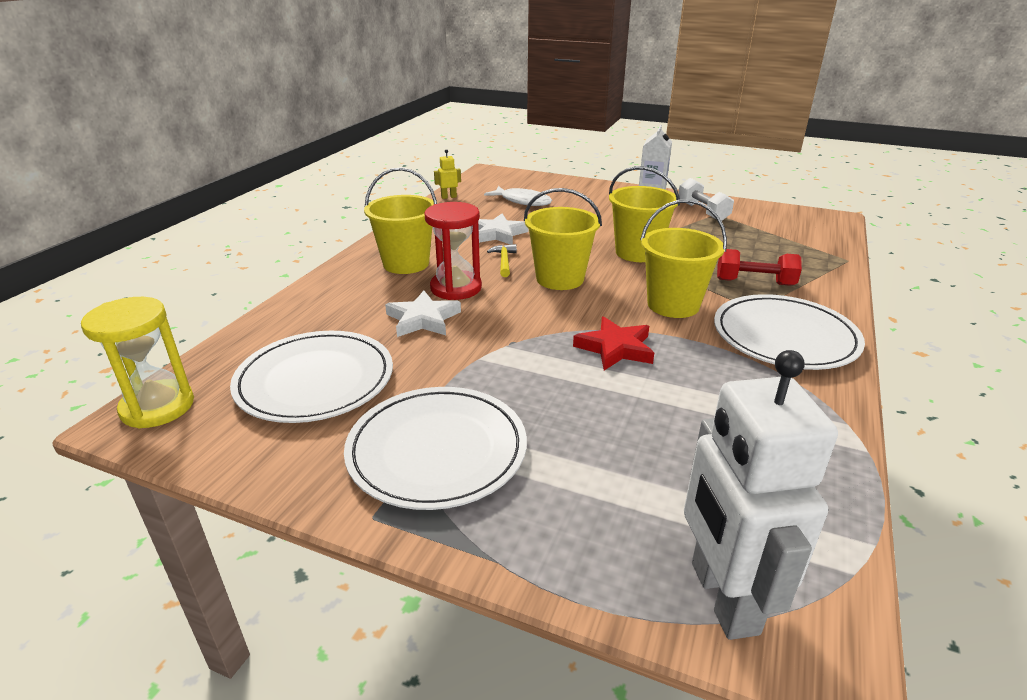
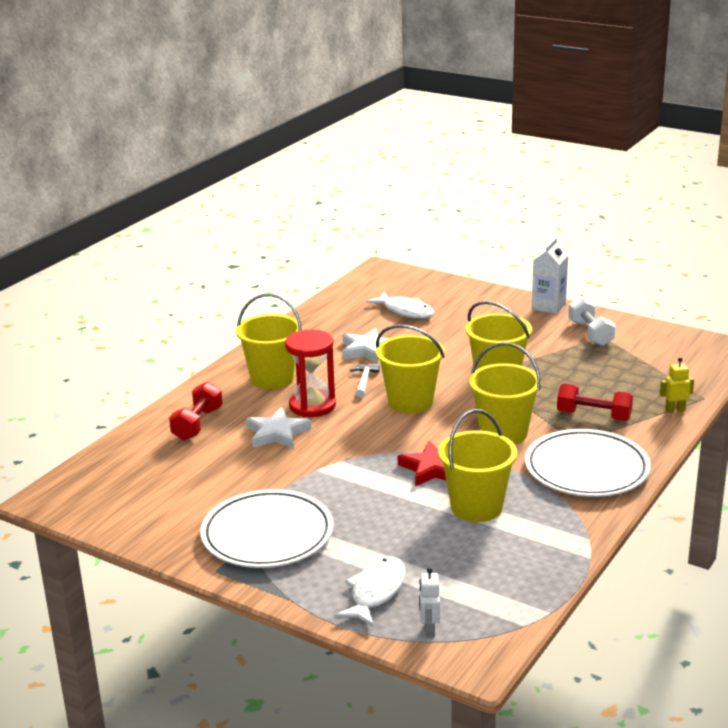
camera: 10 degrees right, 5 degrees down
(157, 407) = (66, 490): yellow hourglass -> none
(315, 381) = (183, 479): white plate -> none
(328, 314) = (197, 424): none -> red dumbbell
(448, 197) = (330, 302): yellow robot -> yellow robot (675, 410)
(504, 261) = (364, 381): yellow hammer -> white hammer
(615, 533) = (376, 592): none -> white fish
(689, 392) = (476, 507): none -> yellow bucket
(722, 597) = (429, 630): white robot -> white robot, size x0.40

